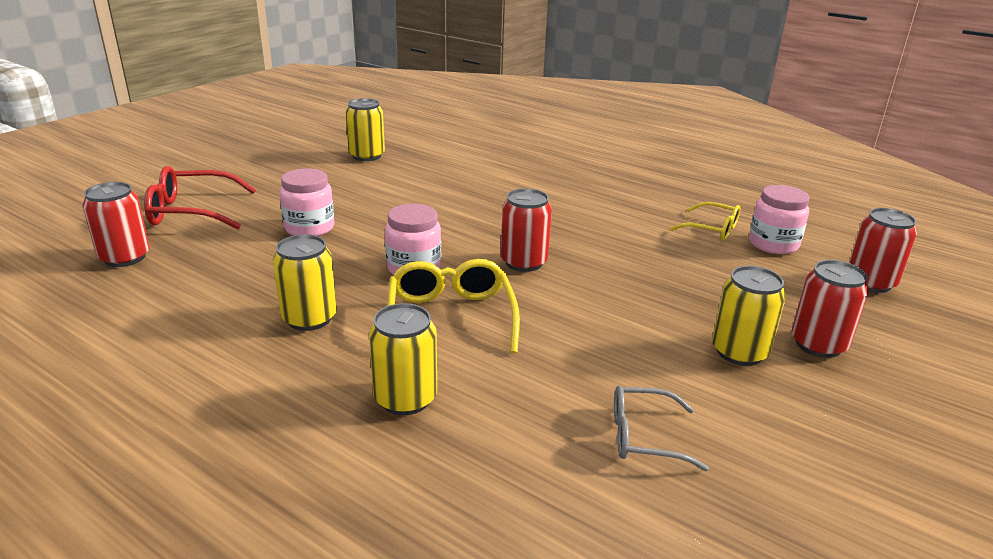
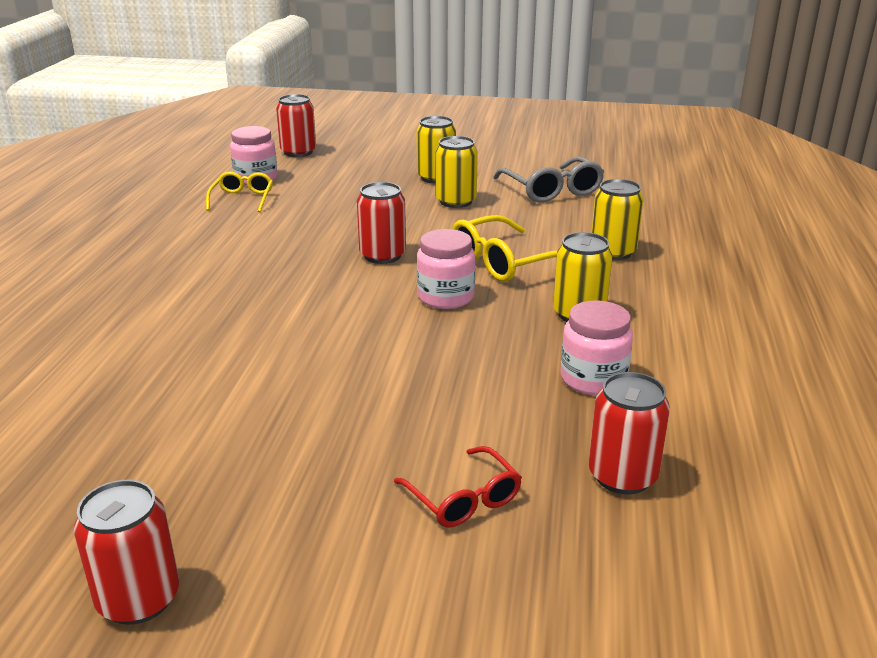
camera: 115 degrees left, 0 degrees up
(191, 211) = (464, 499): red glasses -> red glasses, size x0.64
(309, 228) = (420, 383): pink jar -> pink jar (593, 379)
(366, 156) = (131, 436): yellow can -> yellow can (455, 201)
(644, 437) = (552, 190): grey glasses -> grey glasses, size x1.57
(818, 344) = (402, 161): red can -> red can (138, 599)

